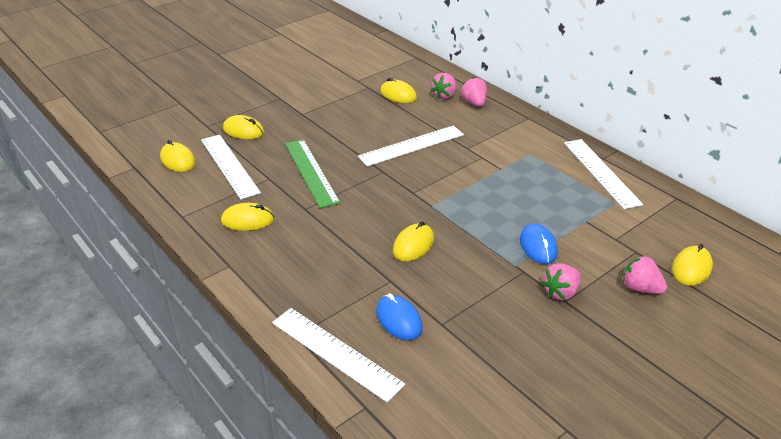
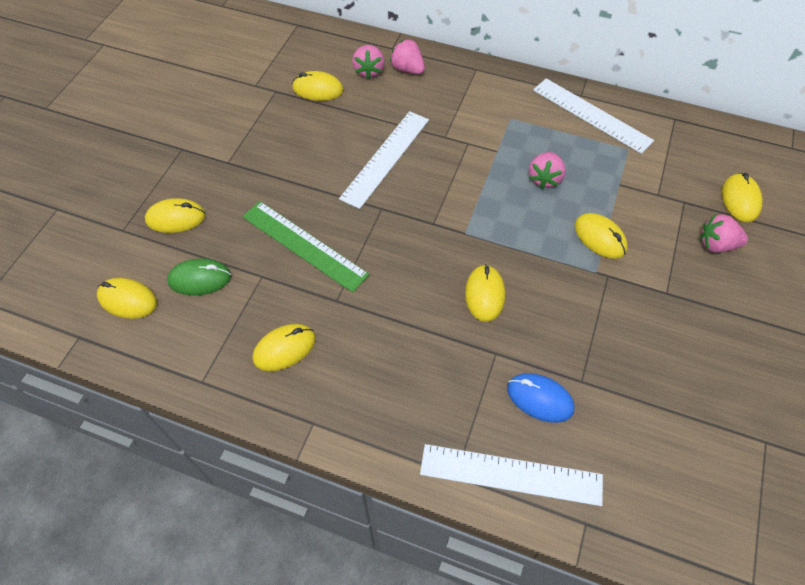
camera: 30 degrees left, 20 degrees up
(229, 165) = (200, 279): white ruler -> green mouse
(538, 246) = (600, 238): blue mouse -> yellow mouse
(560, 292) = (656, 285): pink strawberry -> pink strawberry (544, 179)

